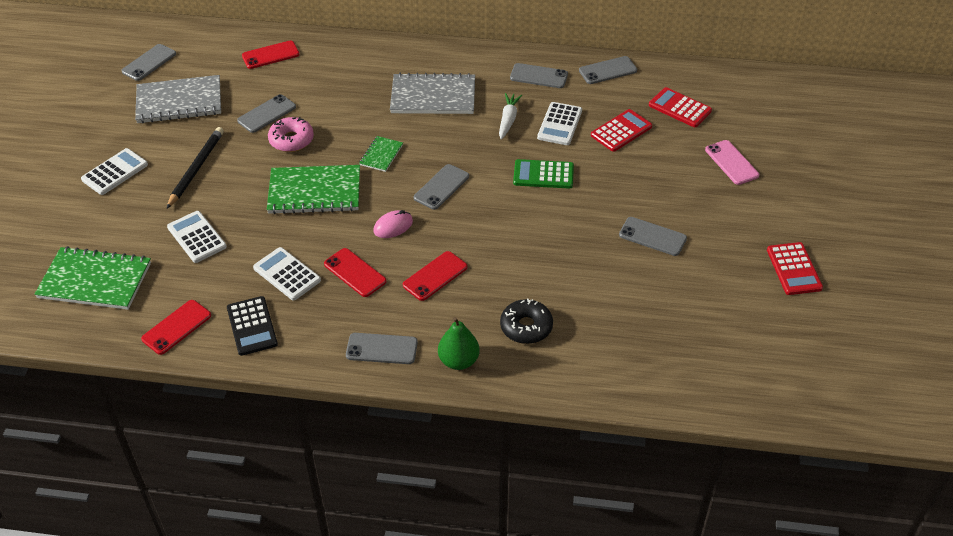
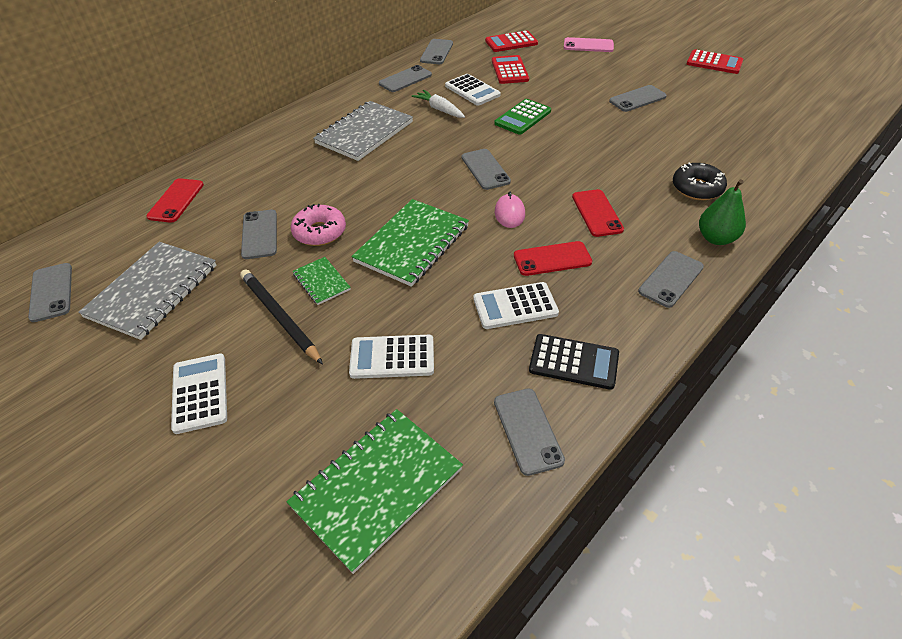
camera: 55 degrees left, 0 degrees up
(177, 327) = (528, 430): red phone -> grey phone
(381, 155) = (406, 186): green notebook -> green notebook (321, 282)

